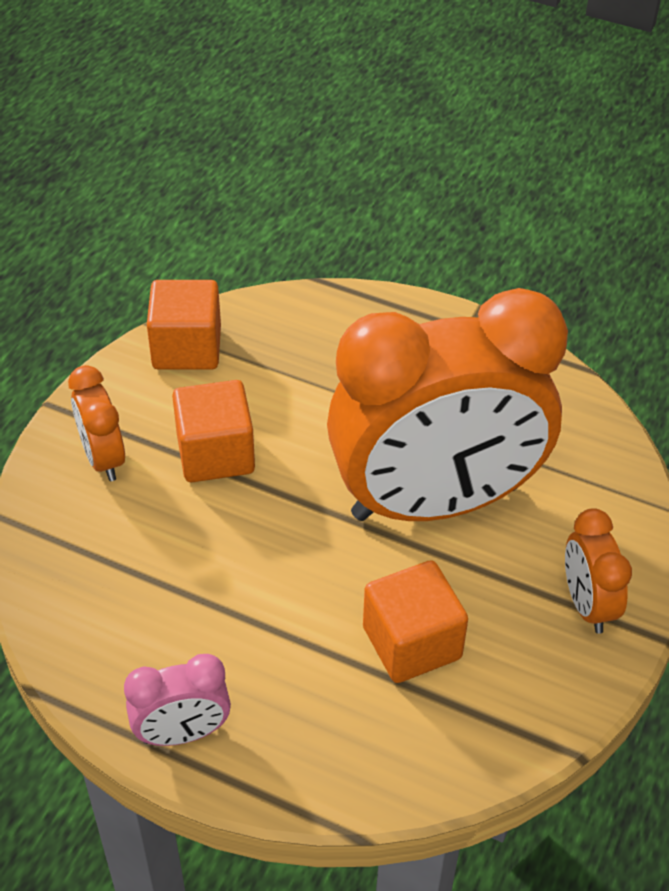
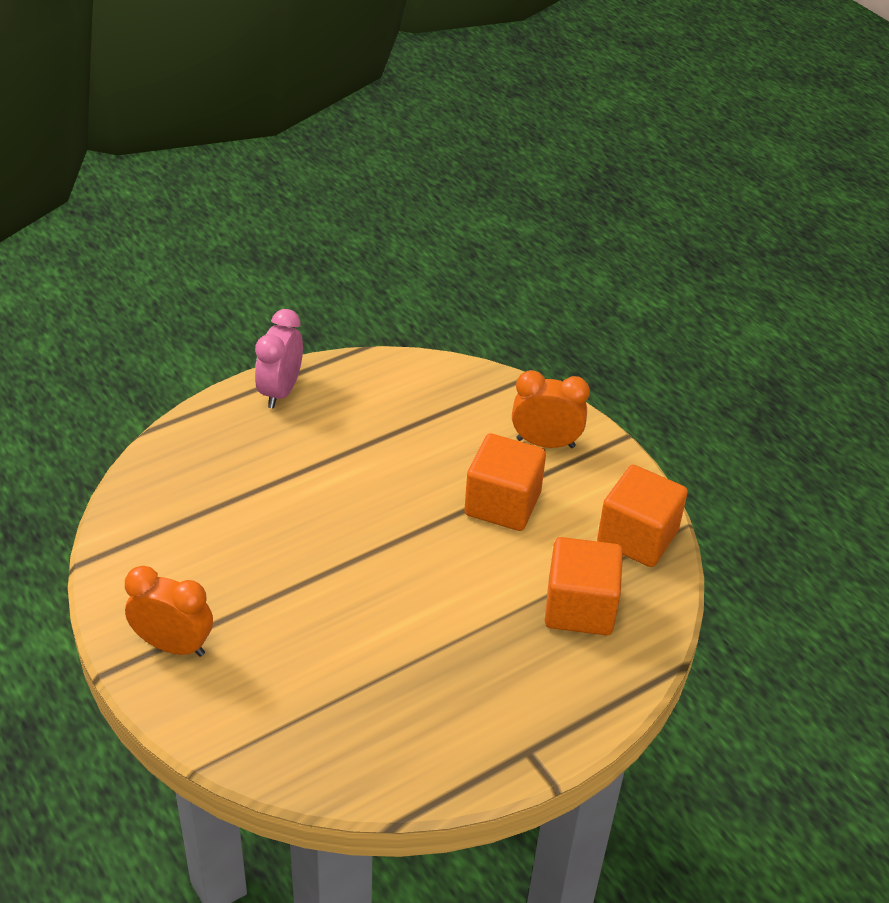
camera: 120 degrees right, 5 degrees down
(412, 643) = (239, 527): orange cube -> orange cube (579, 608)
(435, 502) = (347, 609): orange clock -> none

